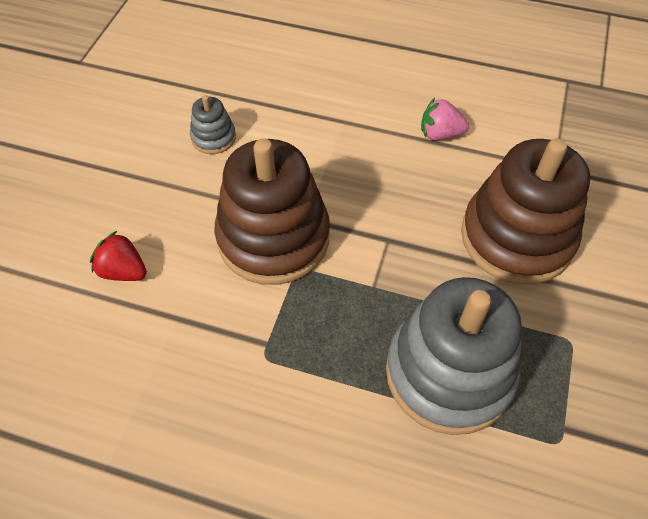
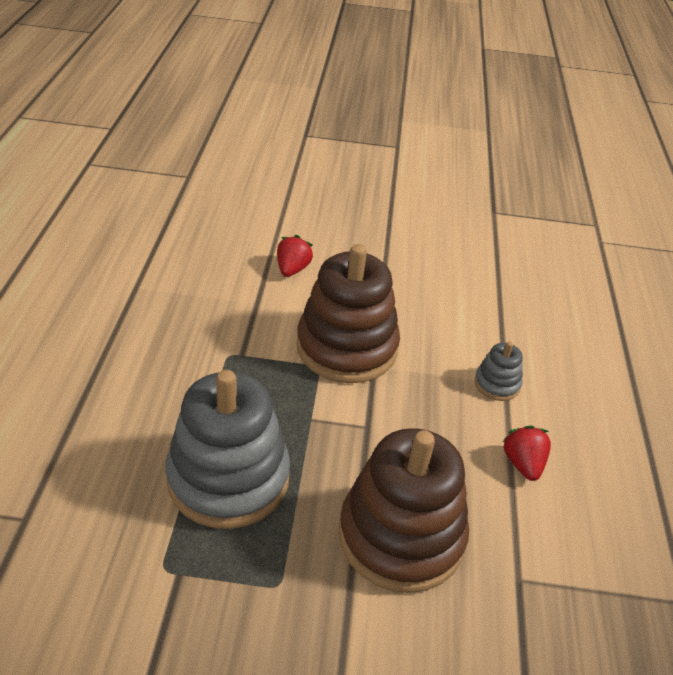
camera: 75 degrees right, 15 degrees down
(213, 138) = (444, 298): grey stacking toy -> grey stacking toy (497, 384)
(440, 134) = (523, 464): pink strawberry -> red strawberry

